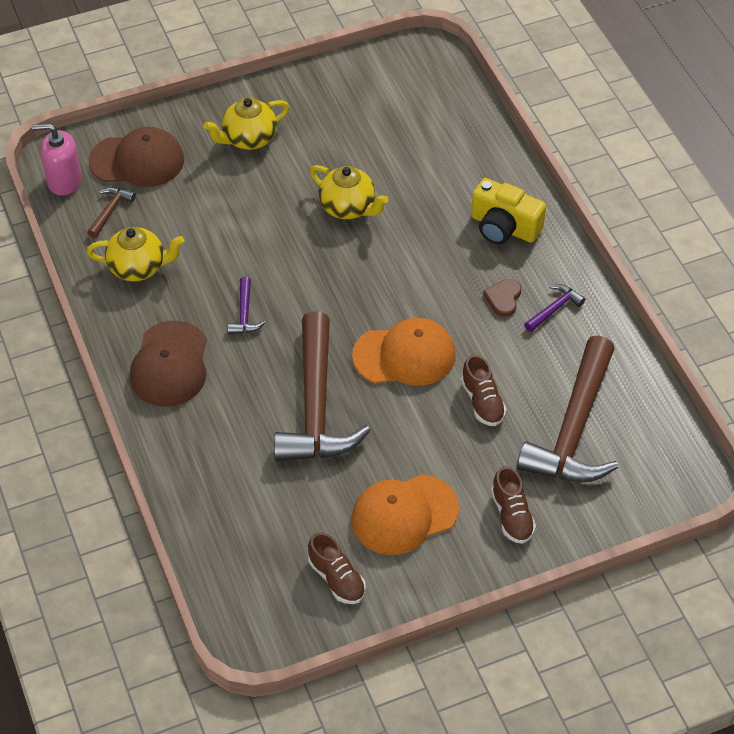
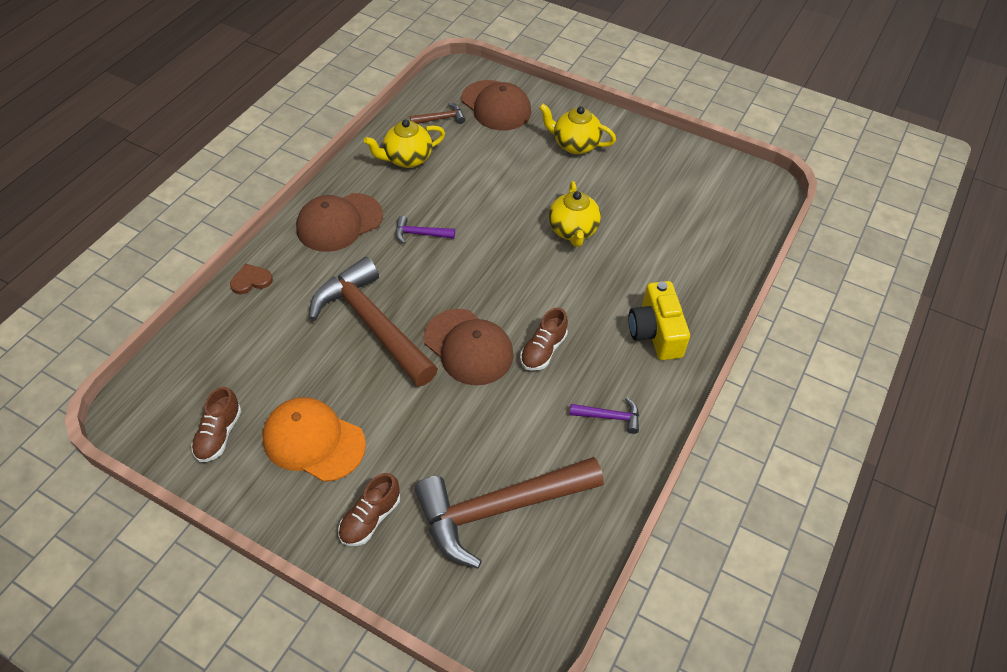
camera: 50 degrees right, 0 degrees up
(64, 181) = (443, 85): pink soap dispenser -> none
(138, 267) = (407, 159): yellow teapot -> yellow teapot turned 105 degrees clockwise
(245, 314) = (420, 234): purple hammer -> purple hammer turned 45 degrees clockwise
(316, 407) = (372, 324): brown hammer -> brown hammer turned 90 degrees clockwise
(404, 355) = (468, 347): orange cap -> brown cap
(482, 402) = (469, 425): brown shoe -> brown shoe (543, 350)
(503, 298) = (585, 376): brown heart -> brown heart (251, 281)

